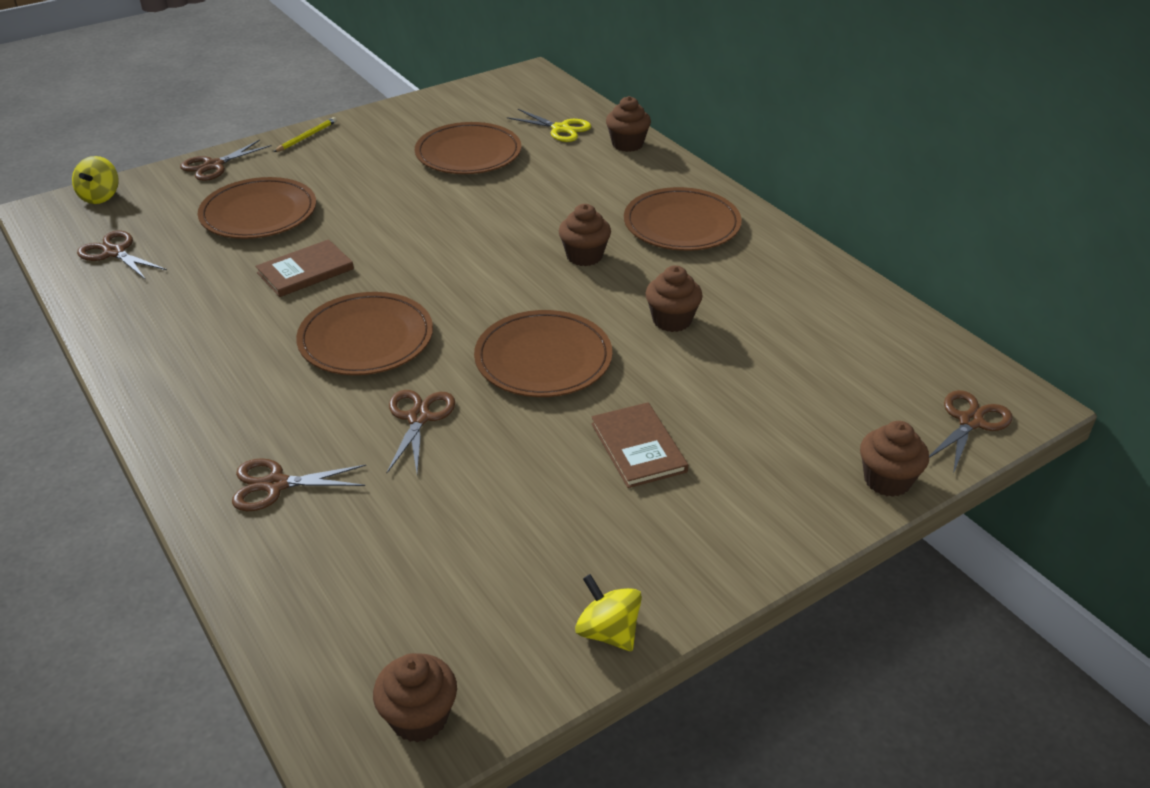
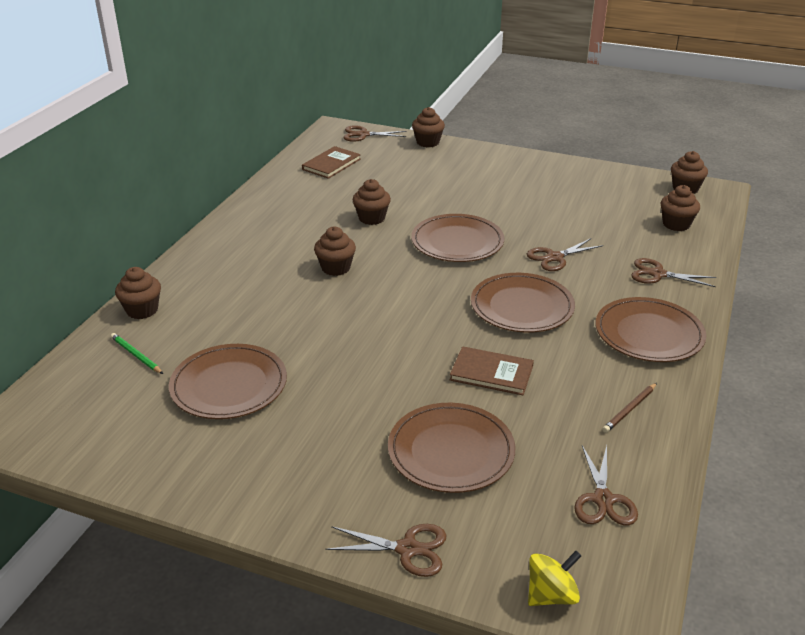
camera: 125 degrees left, 5 degrees down
(154, 318) = (630, 409): none -> brown pencil
(276, 485) = (658, 274): brown scissors -> brown scissors turned 150 degrees clockwise
(306, 137) = (284, 517): yellow pencil -> none
(343, 603) = (676, 224): none -> brown cupcake
(560, 129) = (136, 355): yellow scissors -> green pencil
(608, 632) = (592, 170): yellow spinning top -> none
(638, 447) = (486, 195): brown book -> brown book (331, 164)
(681, 224) = (256, 248): brown plate -> brown plate (649, 334)

